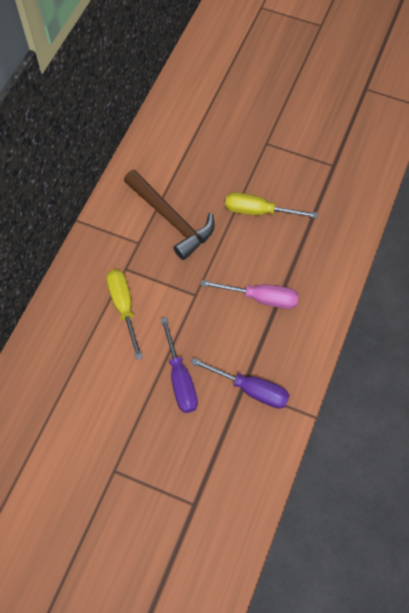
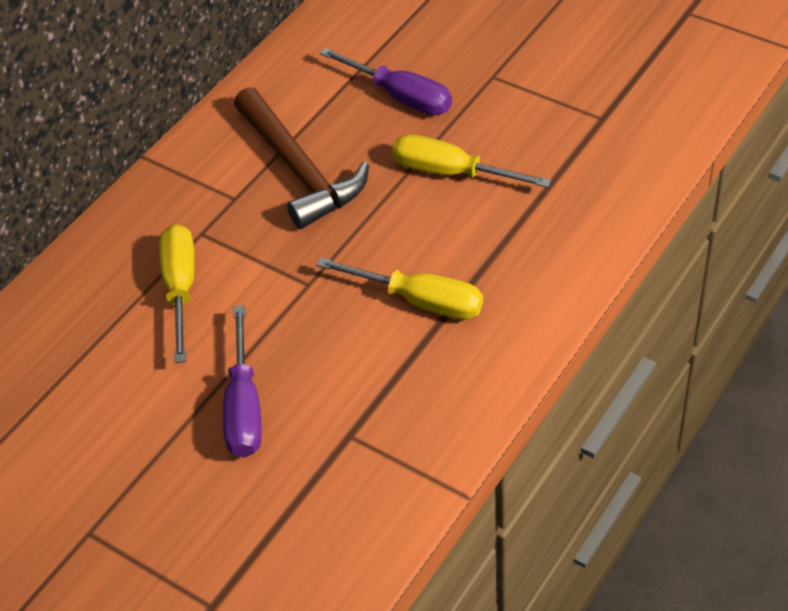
camera: 15 degrees right, 15 degrees down
(251, 389) = (363, 439): purple screwdriver -> purple screwdriver (401, 97)
(261, 298) = (420, 301): pink screwdriver -> yellow screwdriver

